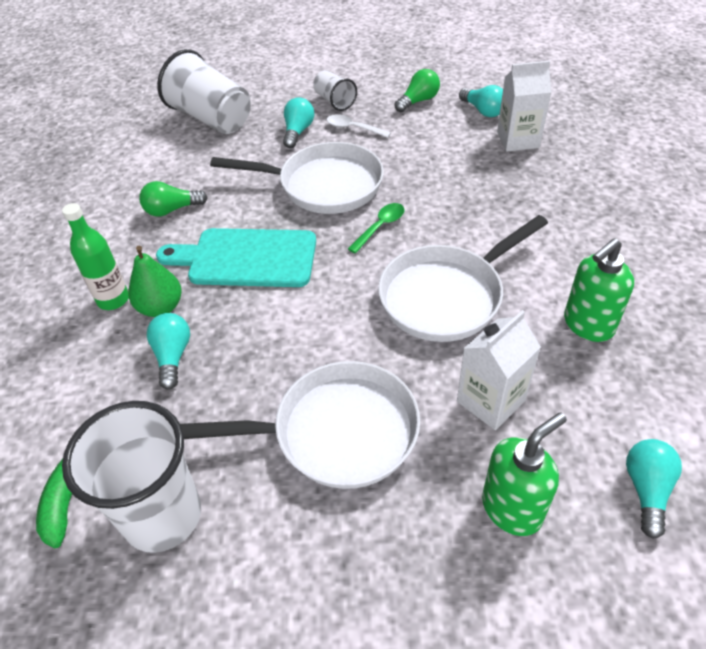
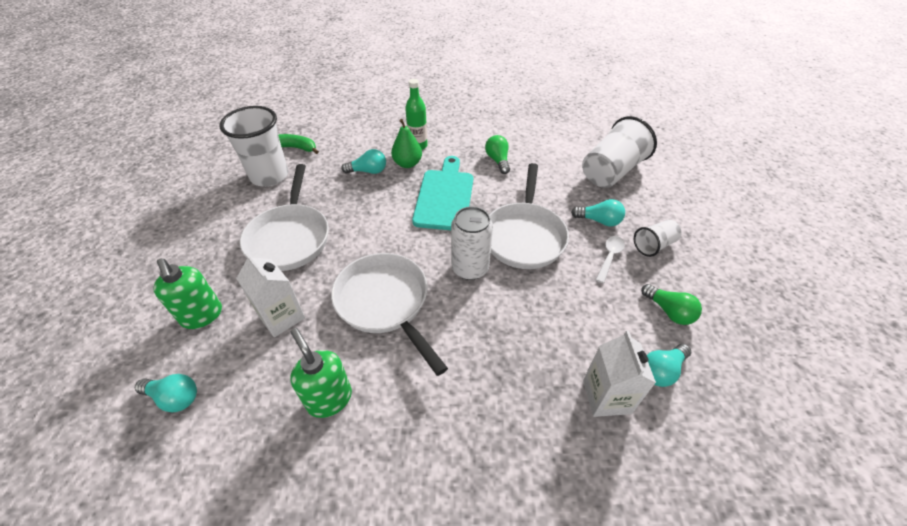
camera: 90 degrees right, 0 degrees up
(380, 227) = (470, 268): green spoon -> white can

